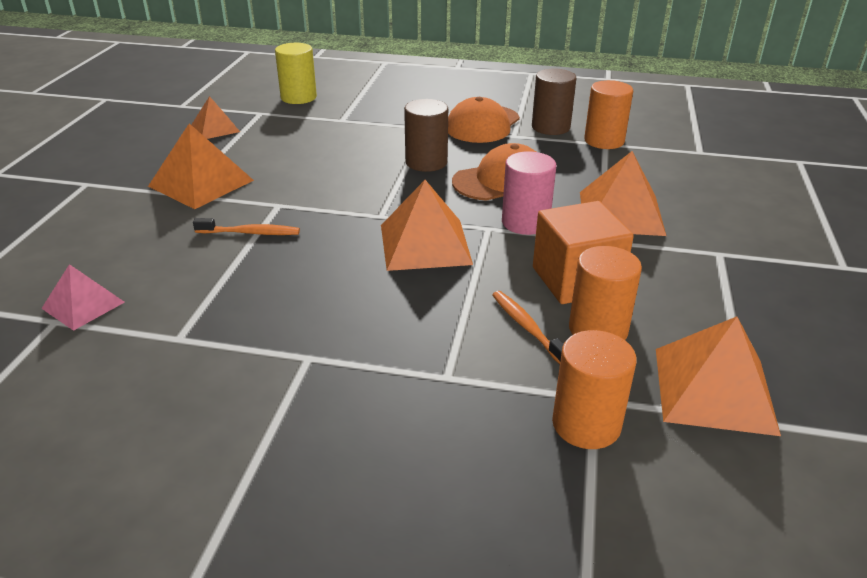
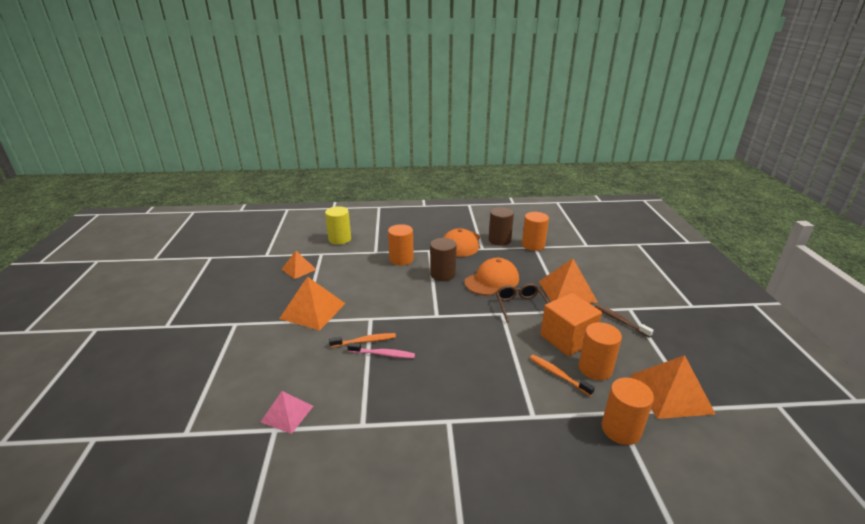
camera: 15 degrees left, 5 degrees down
(266, 254) = (383, 354): none -> pink toothbrush
(374, 134) = (401, 259): none -> orange cylinder
(425, 244) = (473, 330): orange pyramid -> none
(525, 222) = (520, 306): pink cylinder -> brown glasses
(689, 268) = (620, 320): none -> brown toothbrush

